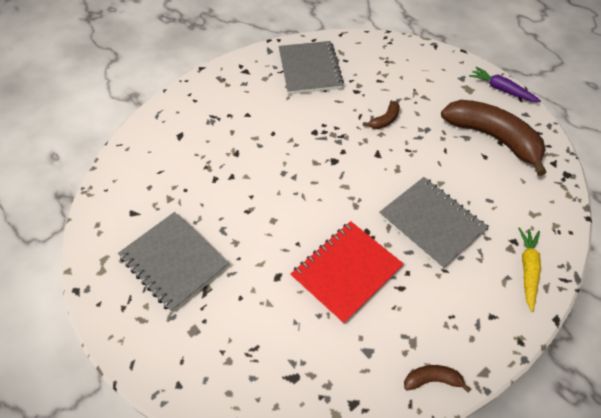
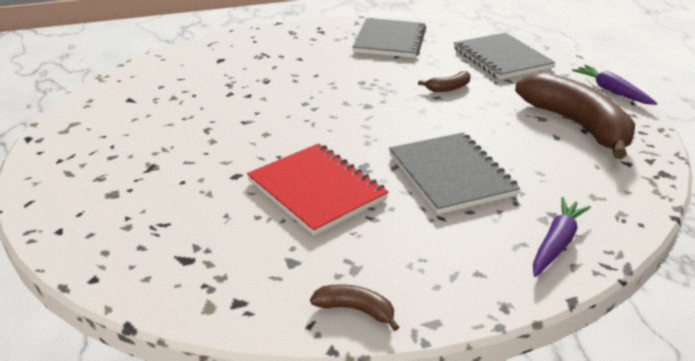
camera: 20 degrees right, 20 degrees down
(174, 262) = (138, 140): grey notebook -> grey notebook (501, 58)
(346, 272) = (317, 190): red notebook -> red notebook turned 75 degrees clockwise
(527, 269) = (556, 243): yellow carrot -> purple carrot

